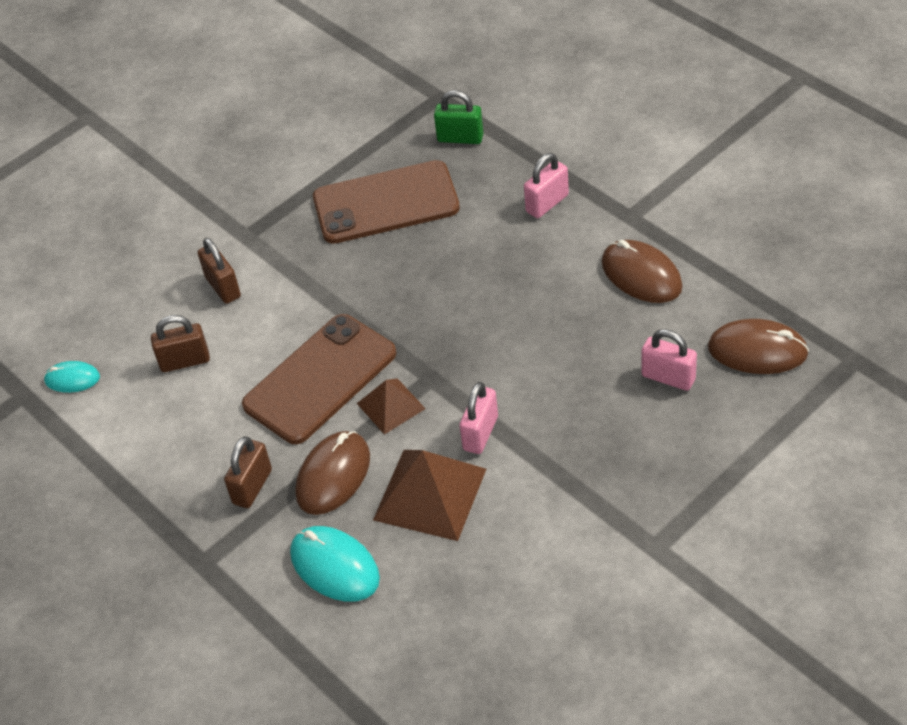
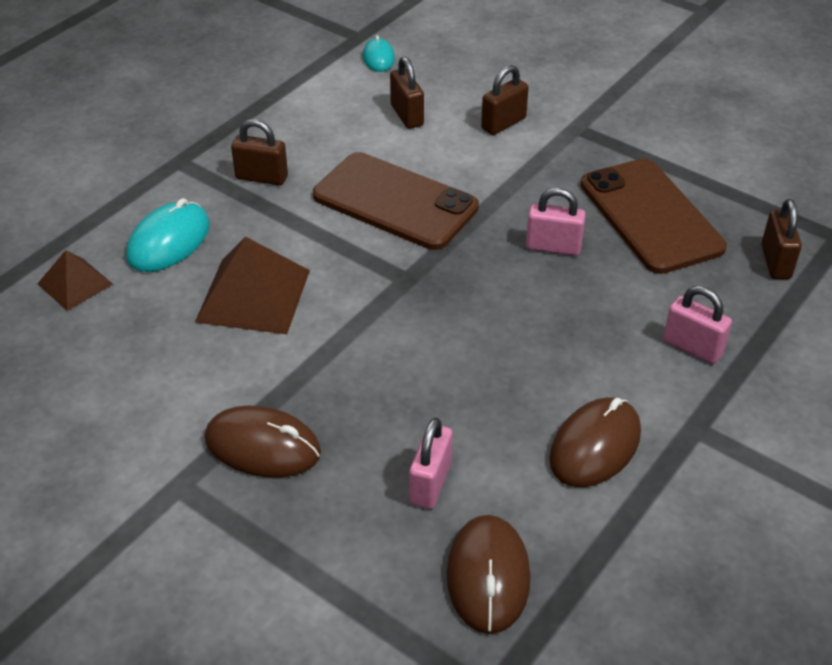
camera: 75 degrees right, 5 degrees down
(333, 475) = (275, 226): brown mouse -> brown mouse (262, 446)
(391, 405) = (365, 254): brown pyramid -> brown pyramid (75, 284)
(460, 138) = (775, 262): green padlock -> brown padlock
(480, 433) = (333, 325): pink padlock -> pink padlock (553, 247)

